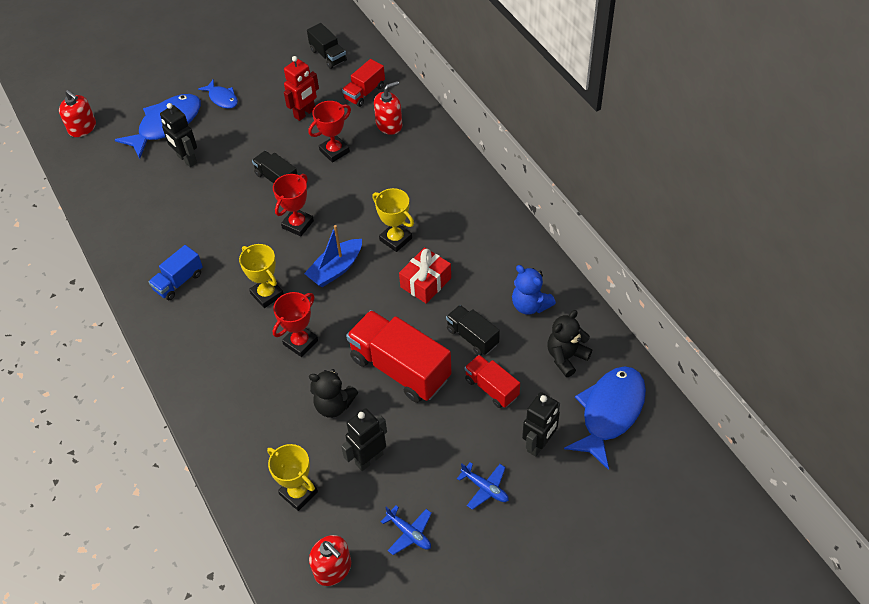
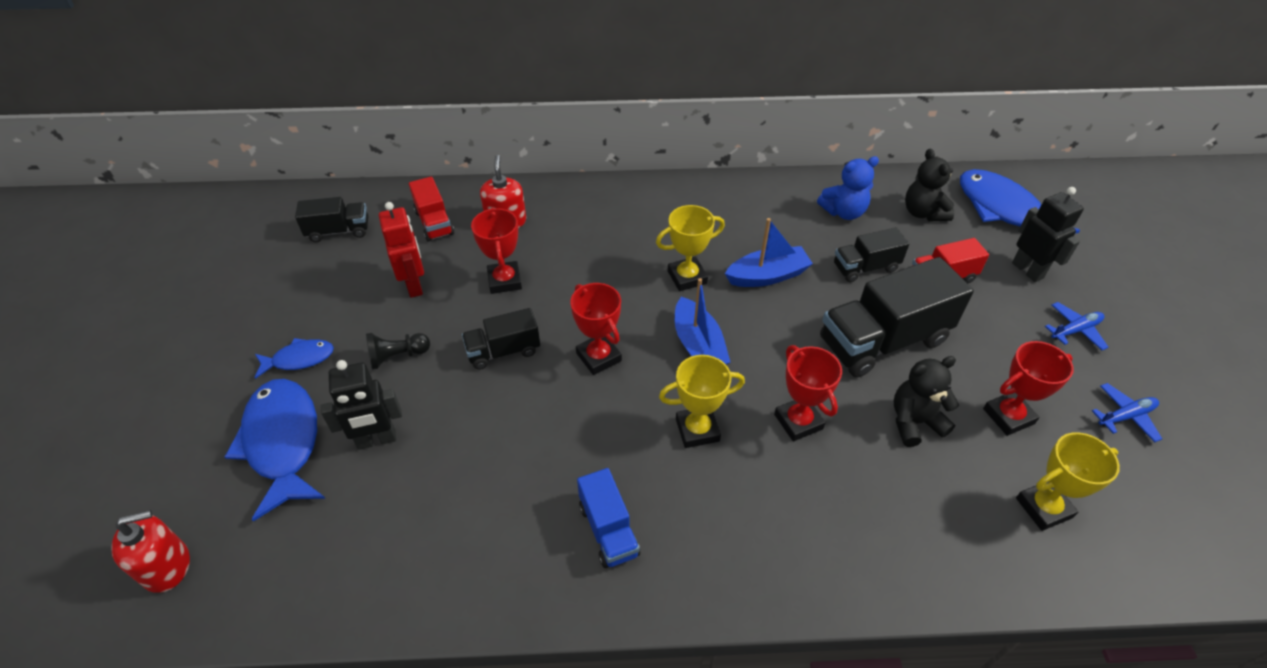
camera: 65 degrees left, 5 degrees down
(246, 136) = (397, 356): none -> black pawn
(333, 568) = (1168, 510): red soap dispenser -> none
(334, 405) = (914, 422): black teddy bear -> black teddy bear turned 150 degrees counterclockwise
(369, 459) = (1008, 416): black robot -> red trophy
(400, 368) = (883, 341): red truck -> black truck
(425, 282) = (767, 276): red gift -> blue boat

